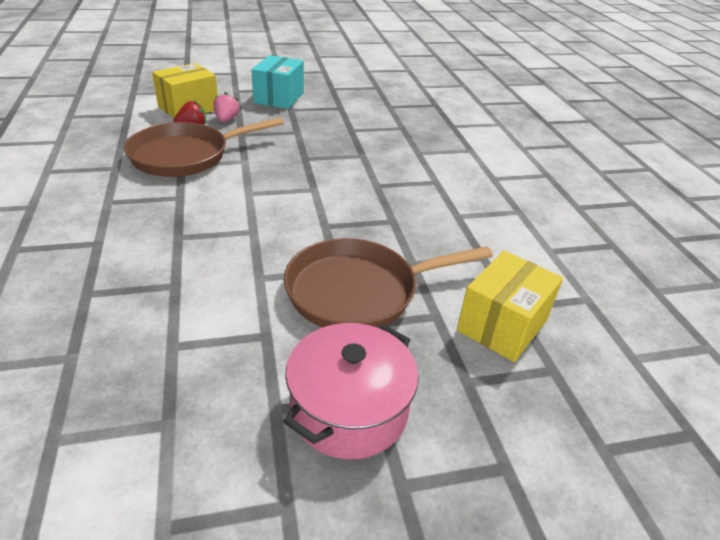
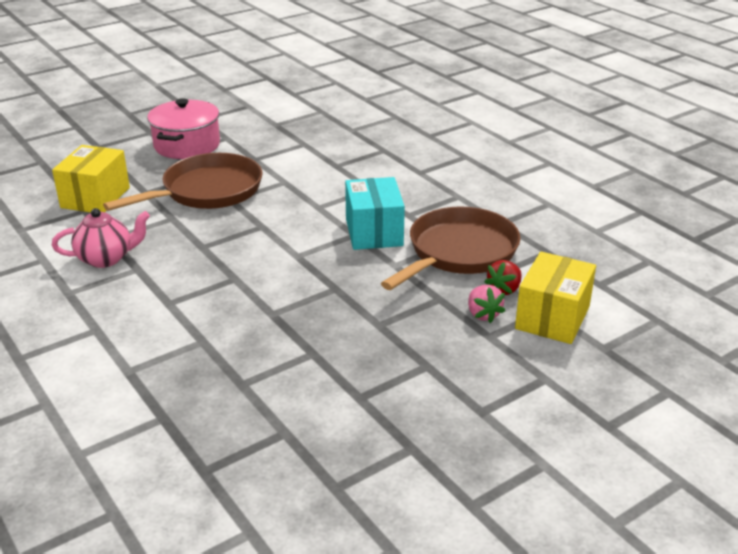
camera: 160 degrees right, 5 degrees down
(279, 98) = (467, 385): turquoise box -> turquoise box (374, 232)
(486, 233) = (106, 258): none -> pink teapot

